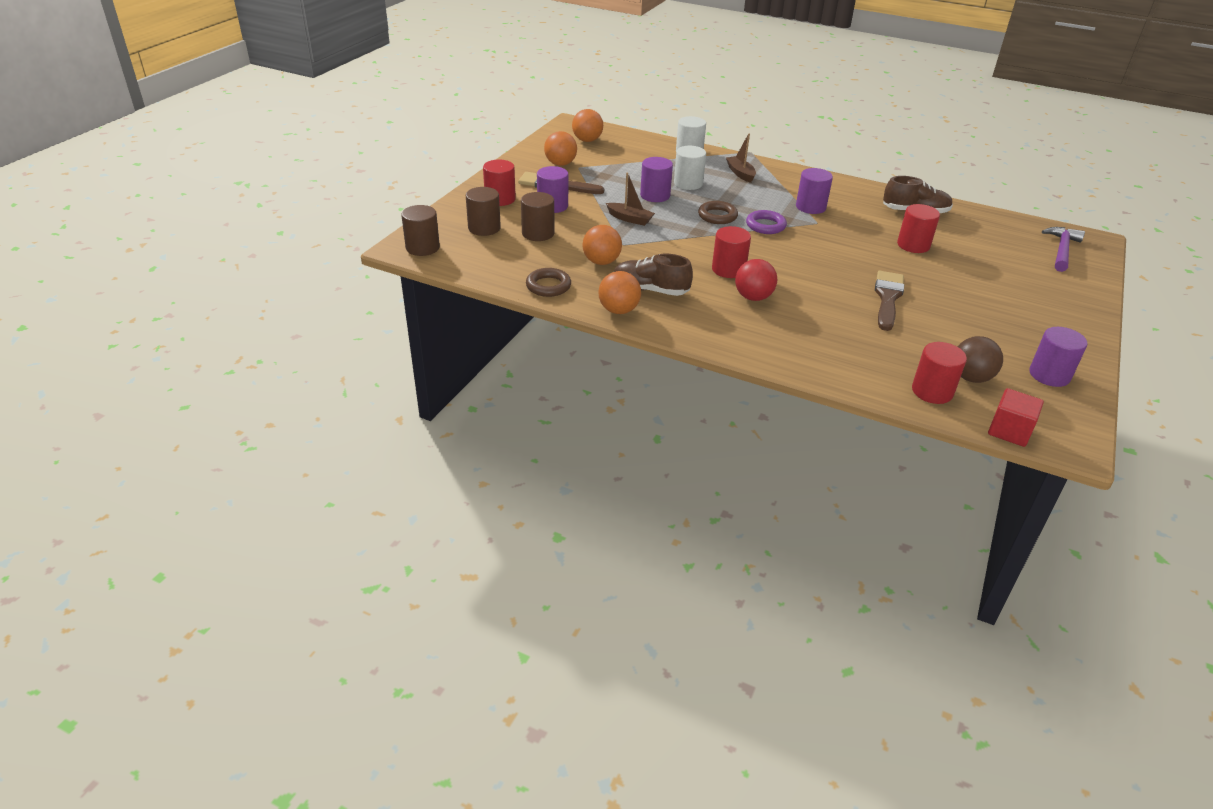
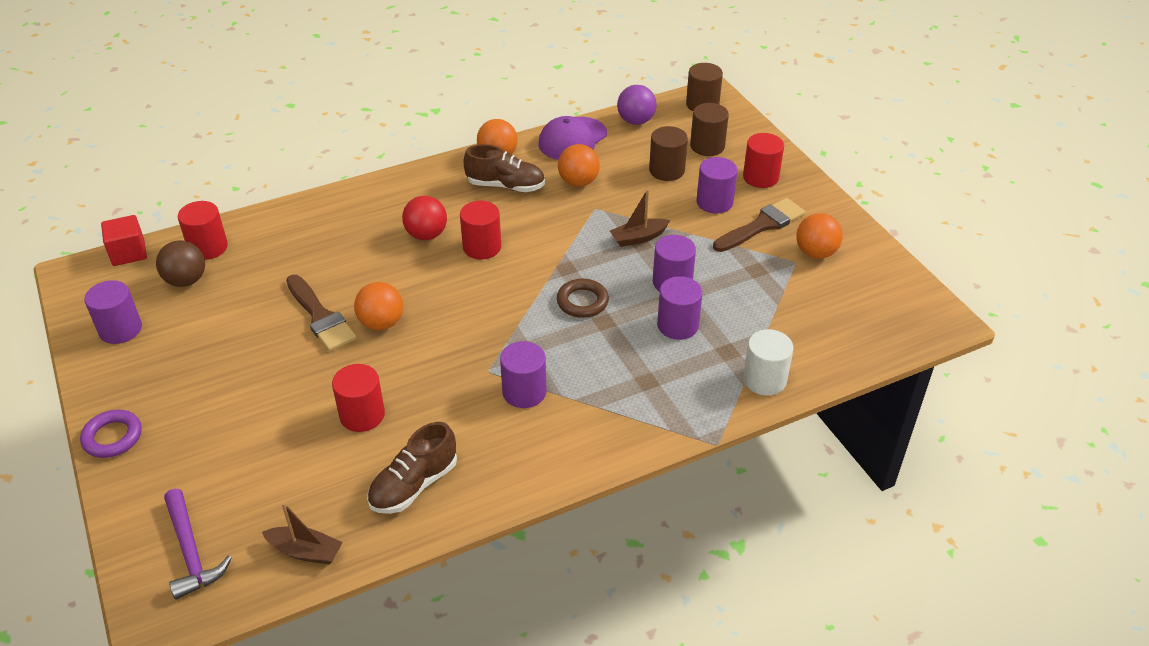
camera: 130 degrees right, 5 degrees up
(484, 268) = (636, 121): none -> purple ball
(548, 286) = (572, 139): brown ring -> purple cap
(587, 140) = (872, 307): orange ball -> orange ball (381, 323)
(650, 290) = (505, 186): brown shoe -> brown shoe turned 45 degrees clockwise
(688, 183) = (677, 325): white cylinder -> purple cylinder
(740, 173) = (662, 388): brown boat -> brown boat (305, 551)
(765, 226) = (526, 325): purple ring -> purple ring (112, 437)

